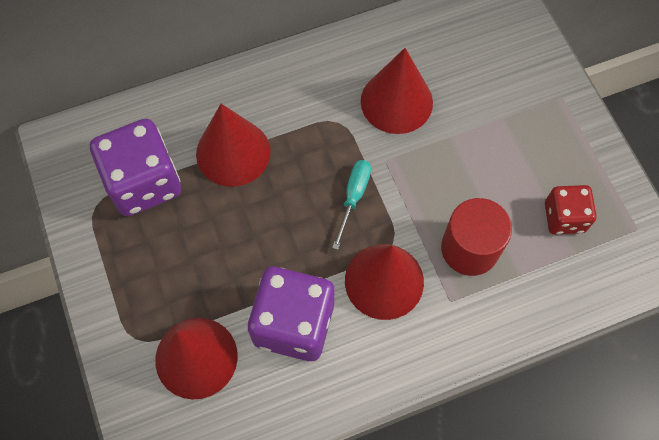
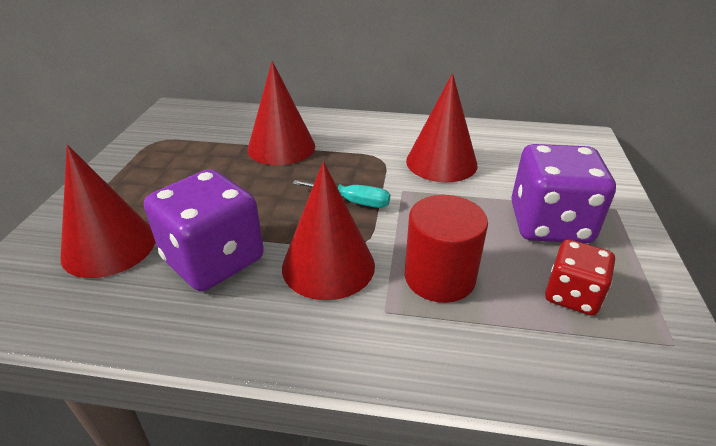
camera: 30 degrees right, 30 degrees down
(144, 182) = (202, 141): purple dice -> purple dice (549, 224)
(353, 197) = (352, 201): turquoise screwdriver -> turquoise screwdriver turned 60 degrees clockwise

